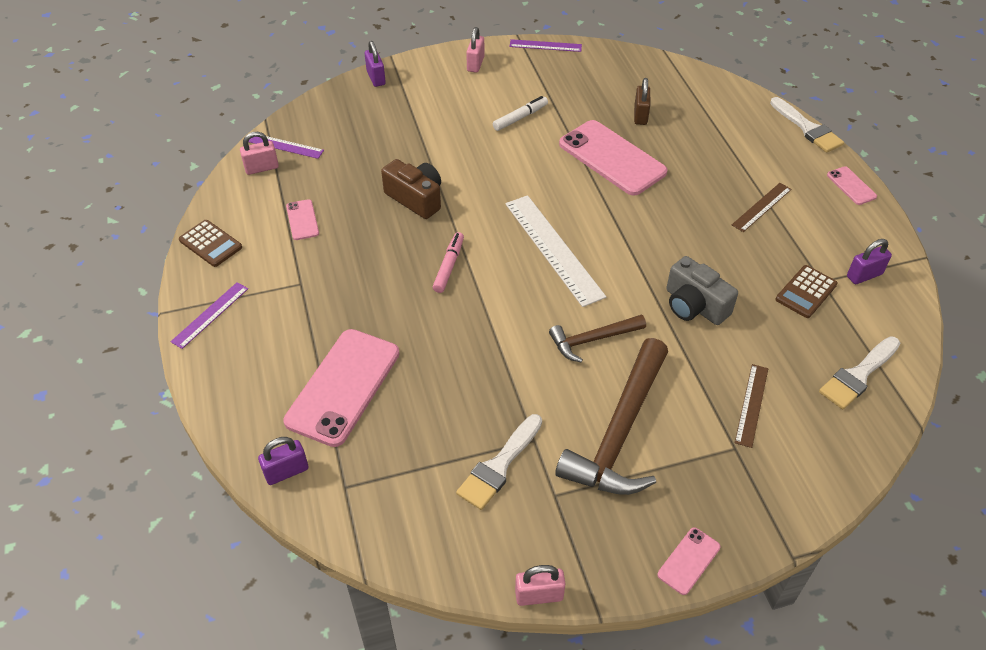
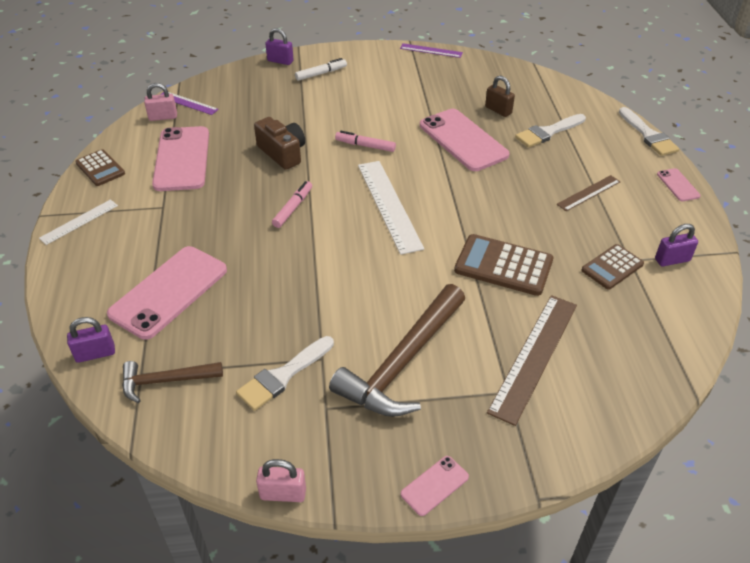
camera: 10 degrees right, 5 degrees down
(210, 315) = (79, 221): purple ruler -> white ruler
(302, 220) = (182, 159): pink phone -> pink phone, size x2.16
(376, 78) = (280, 61): purple padlock -> purple padlock turned 60 degrees counterclockwise
(475, 64) = (367, 58): pink padlock -> none
(506, 178) = (365, 146): none -> pink marker
(520, 118) = (392, 102): white marker -> white marker (321, 73)
(593, 340) = (401, 282): brown hammer -> brown hammer (166, 381)
(640, 115) = (498, 110): brown padlock -> brown padlock turned 60 degrees counterclockwise
(694, 305) = (503, 266): grey camera -> brown calculator
(751, 405) = (534, 356): brown ruler -> brown ruler, size x1.80
(858, 375) = (645, 344): white brush -> white brush (548, 132)

